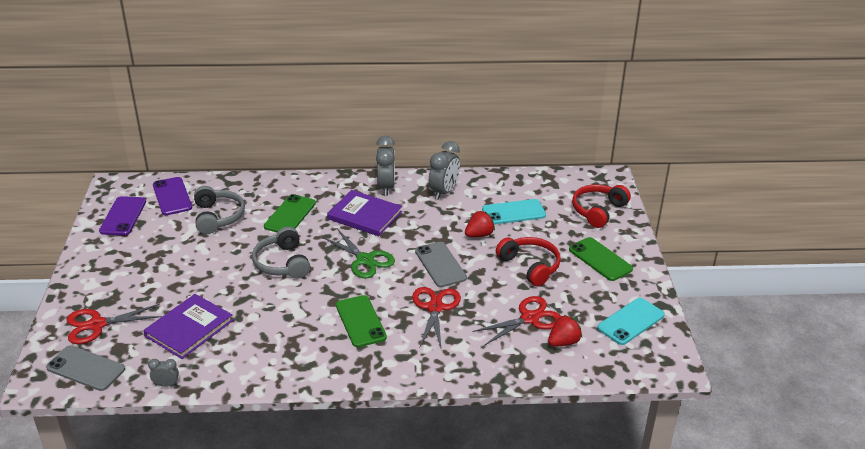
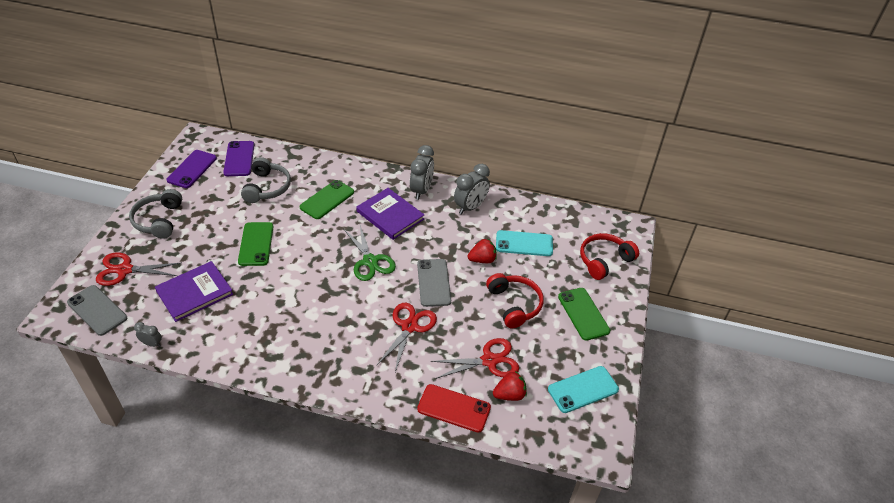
camera: 15 degrees right, 10 degrees up
(282, 263) = (299, 247): grey headphones -> grey headphones (159, 220)
(360, 321) = (338, 323): green phone -> green phone (256, 244)
(515, 366) = (454, 408): none -> red phone

